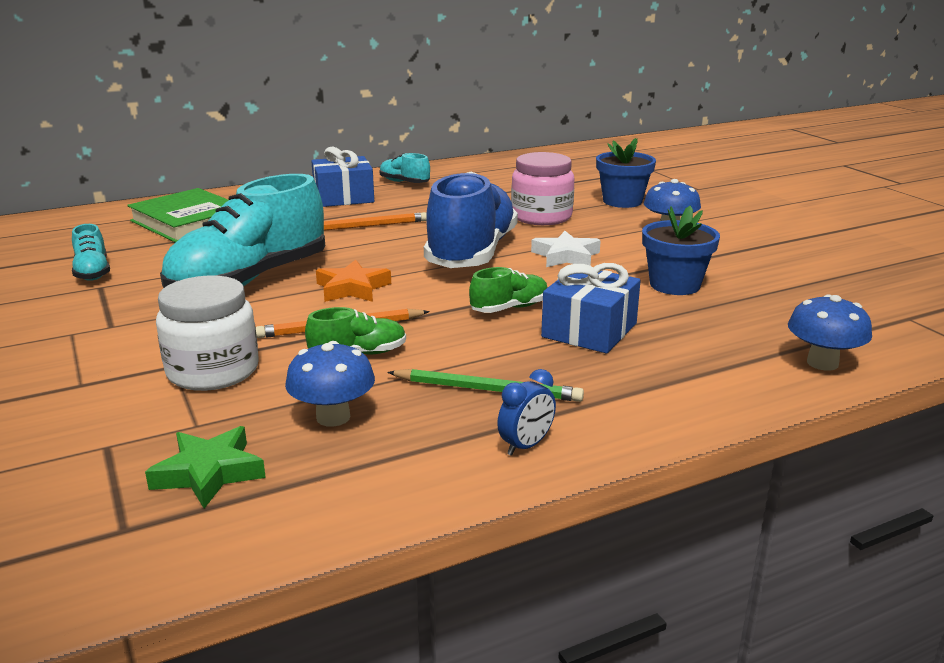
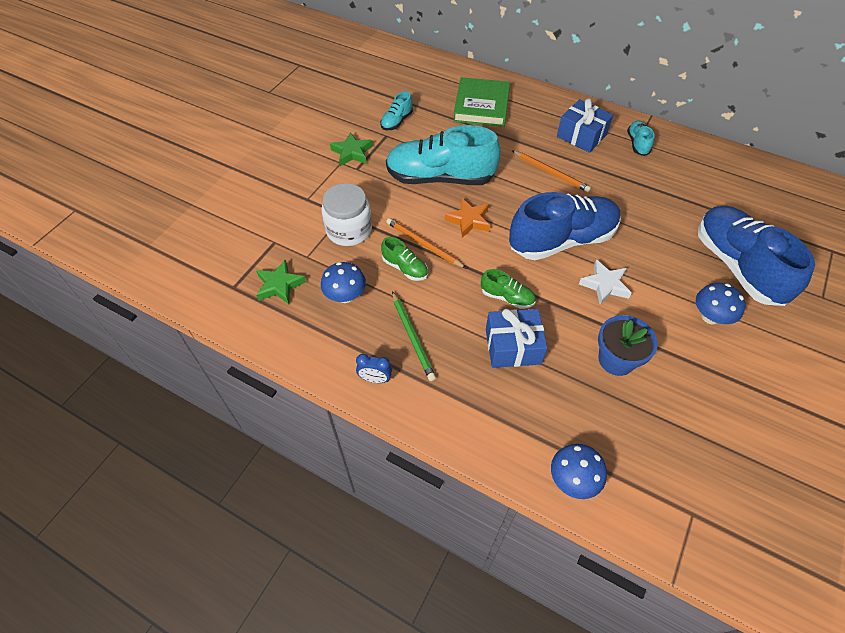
camera: 55 degrees right, 30 degrees up
(73, 319) = (352, 152): none -> green star
(541, 217) = (656, 240): pink jar -> none
(622, 201) = (737, 266): blue flower pot -> blue shoe

